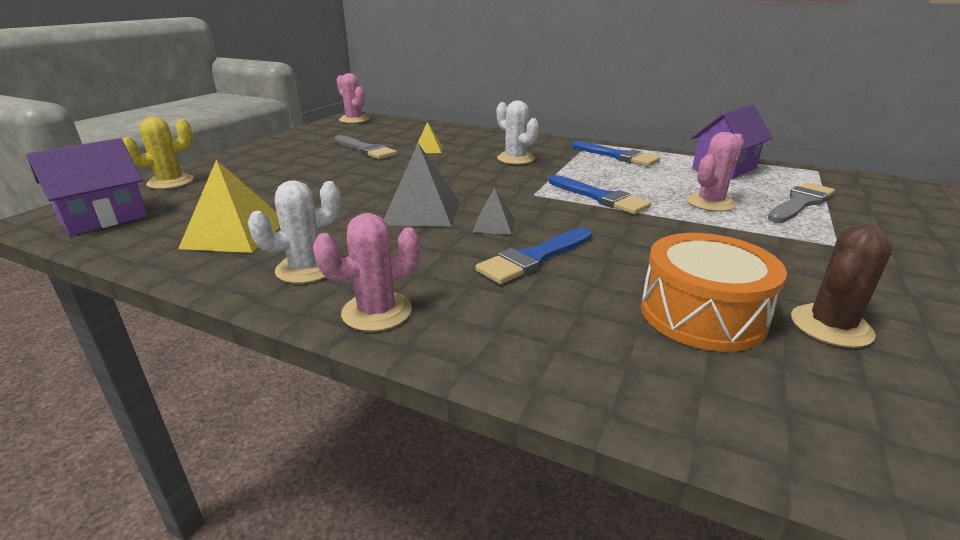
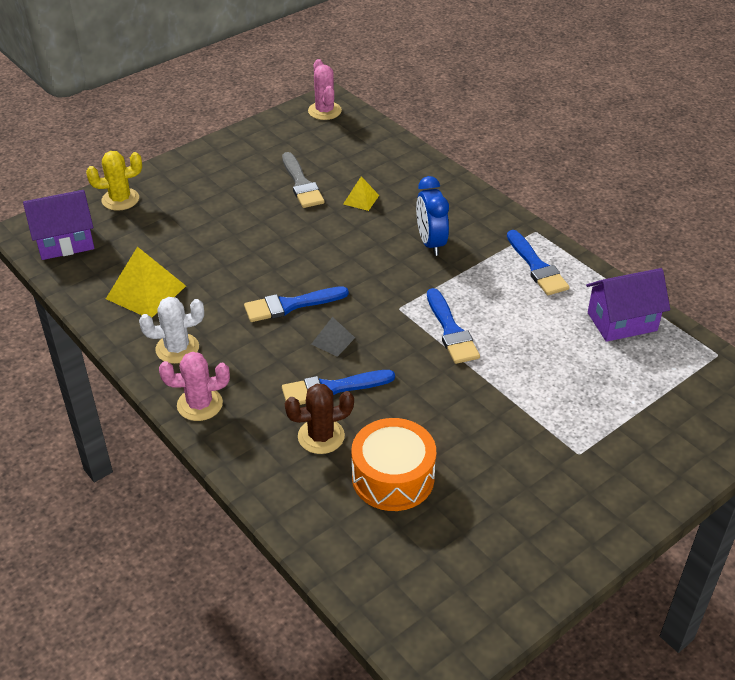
camera: 25 degrees right, 15 degrees up
(422, 212) = (290, 305): grey pyramid -> blue brush
(515, 159) = (430, 243): white cactus -> blue clock
(710, 203) = (540, 369): pink cactus -> none
(800, 203) = (623, 396): grey brush -> none
(831, 326) = (463, 516): brown cactus -> brown cactus (321, 436)

